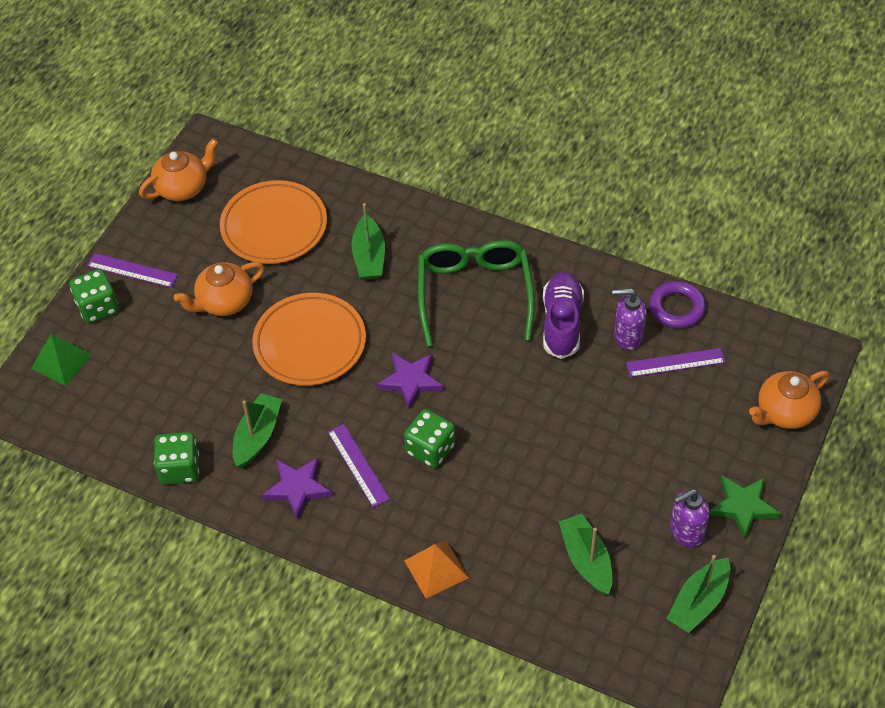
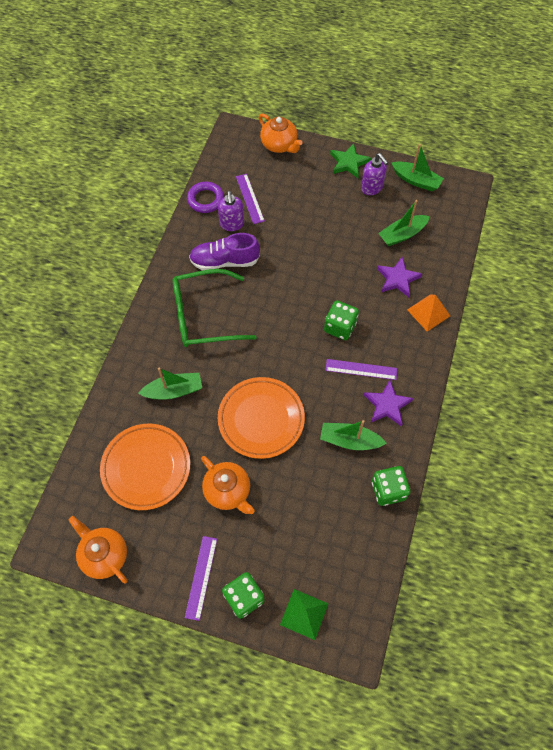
camera: 100 degrees left, 10 degrees up
(358, 465) = (361, 369): purple ruler -> purple ruler turned 45 degrees clockwise
(411, 381) = (285, 346): purple star -> purple star (397, 279)

